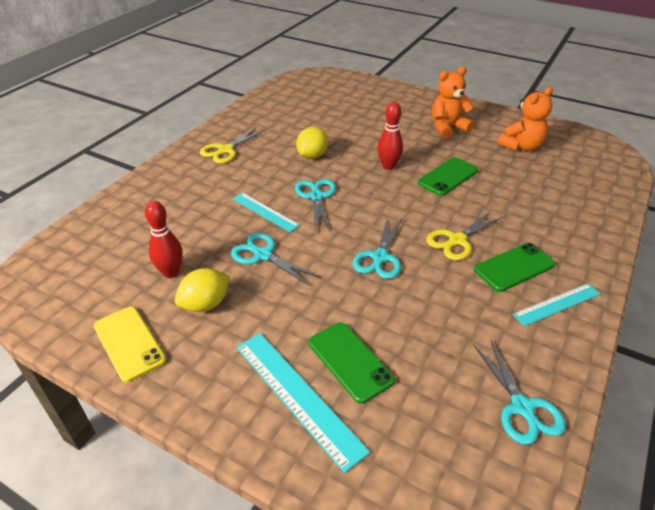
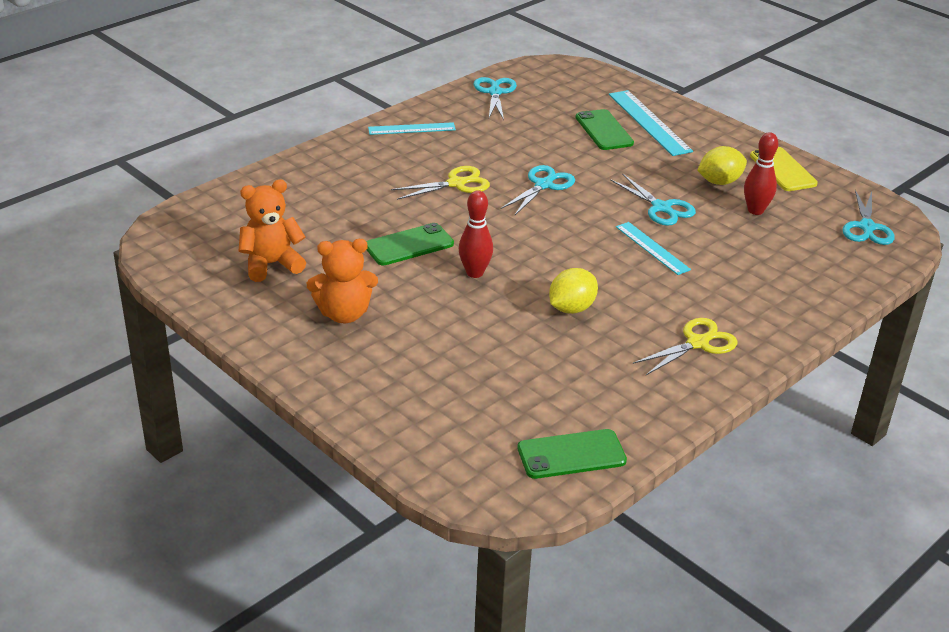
camera: 165 degrees left, 5 degrees down
(316, 196) = (586, 253): turquoise scissors -> turquoise scissors (867, 227)
(514, 267) = (421, 155): green phone -> green phone (571, 454)

